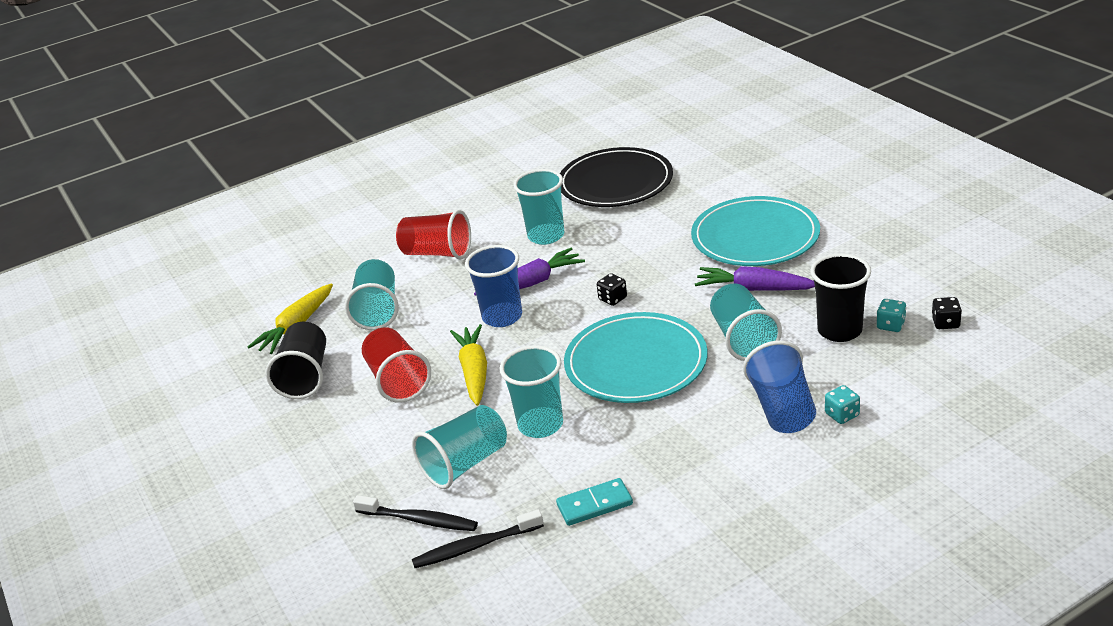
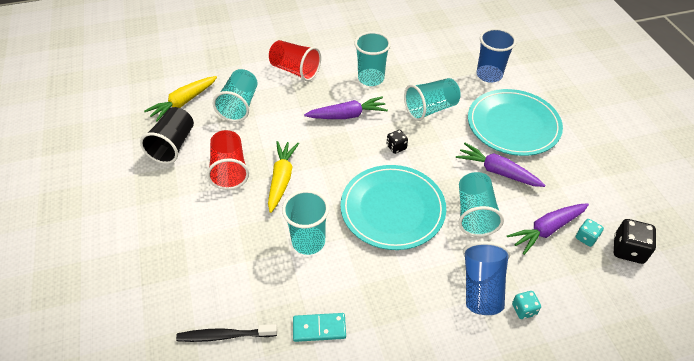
camera: 10 degrees right, 15 degrees up
(419, 520) = (197, 297): black toothbrush -> none
(465, 464) = (246, 258): turquoise cup -> turquoise cup (430, 109)
(502, 317) = (317, 138): blue cup -> blue cup (489, 75)
(615, 182) = (433, 48): black plate -> none
(839, 330) = (547, 230): black cup -> purple carrot
(945, 323) = (628, 250): black dice -> black dice, size x1.65

